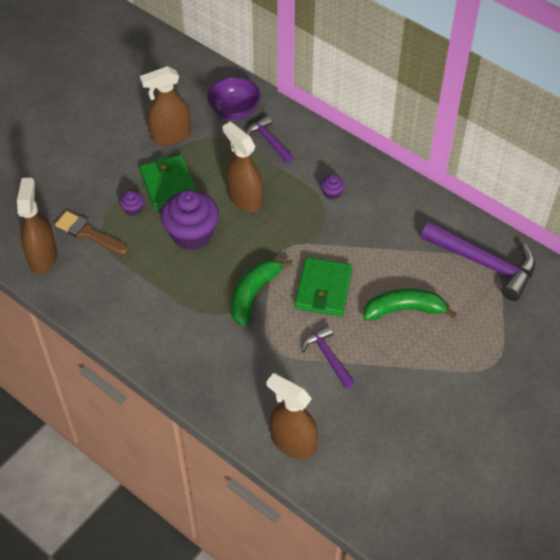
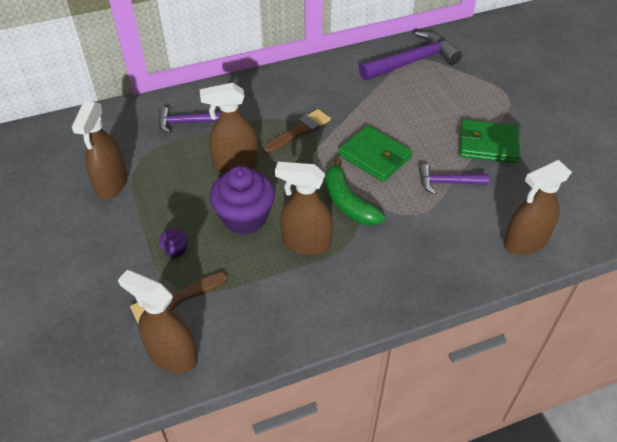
camera: 60 degrees left, 5 degrees down
(168, 185) = (170, 210): green wallet -> green wallet (488, 144)
(190, 286) = (306, 243): none -> brown spray bottle
(234, 110) = (127, 129): purple bowl -> none
(316, 221) = (299, 131): none -> brown brush
(332, 193) = (277, 109): purple cupcake -> none
(404, 310) = (427, 119): green banana -> none

